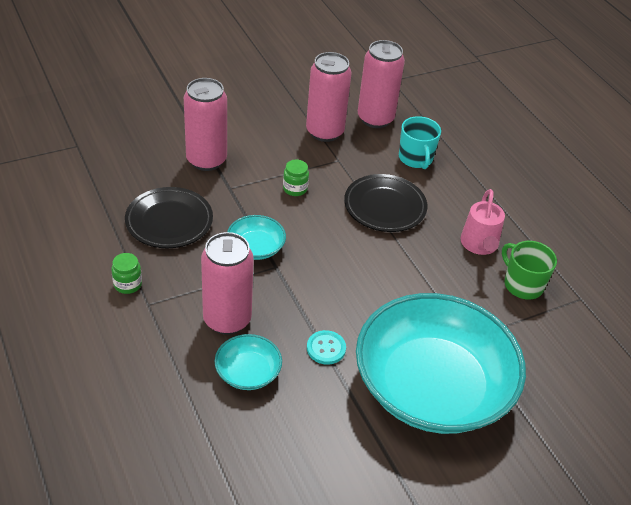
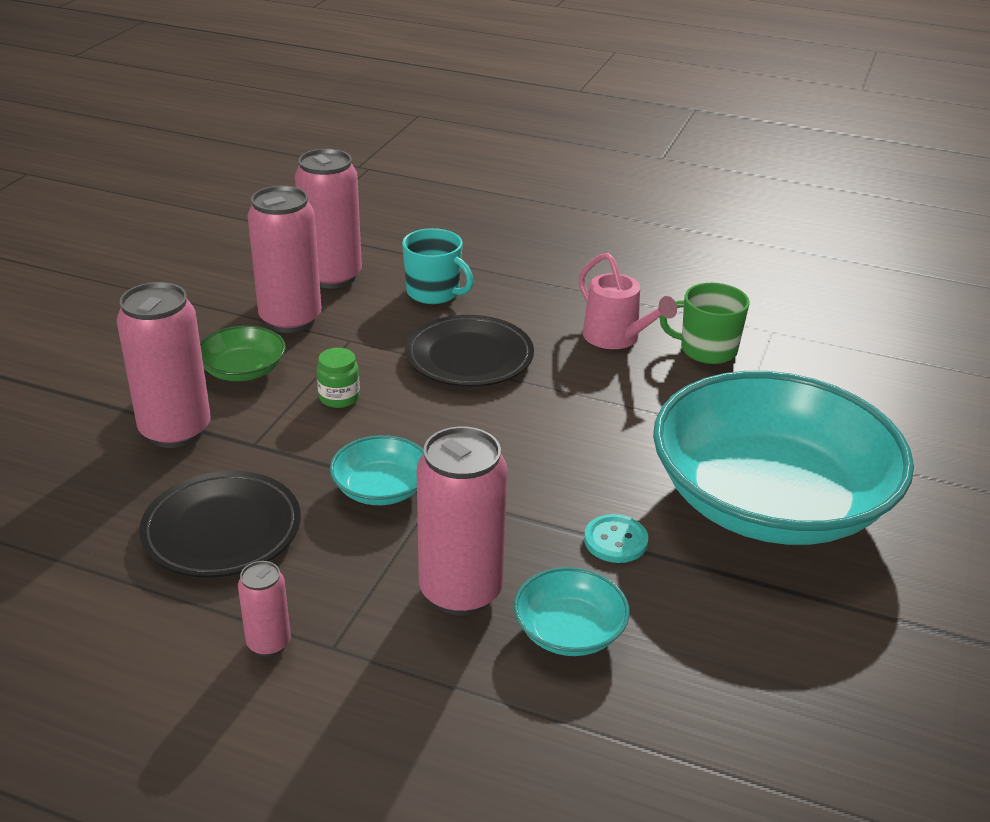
camera: 40 degrees left, 10 degrees down
(127, 284) = (269, 643): green jar -> pink can
(270, 147) = (243, 370): none -> green bowl

